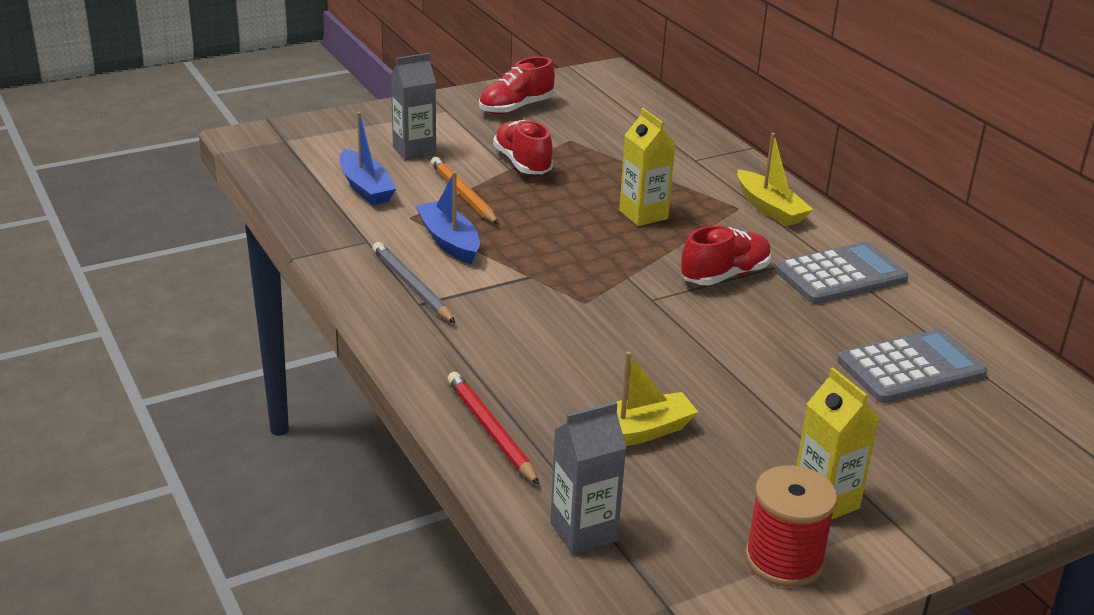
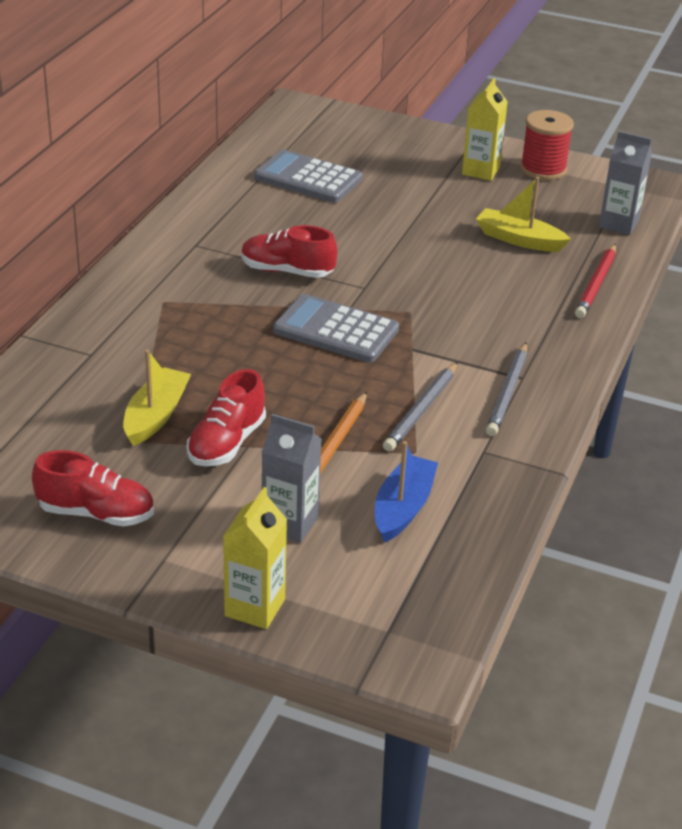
camera: 130 degrees left, 5 degrees up
(449, 241) = (421, 410): blue boat -> grey pencil
(643, 215) = (240, 339): yellow carton -> yellow carton (255, 607)
(770, 208) = (145, 287): yellow boat -> yellow boat (156, 415)
(840, 275) = (219, 229): grey calculator -> grey calculator (336, 330)

